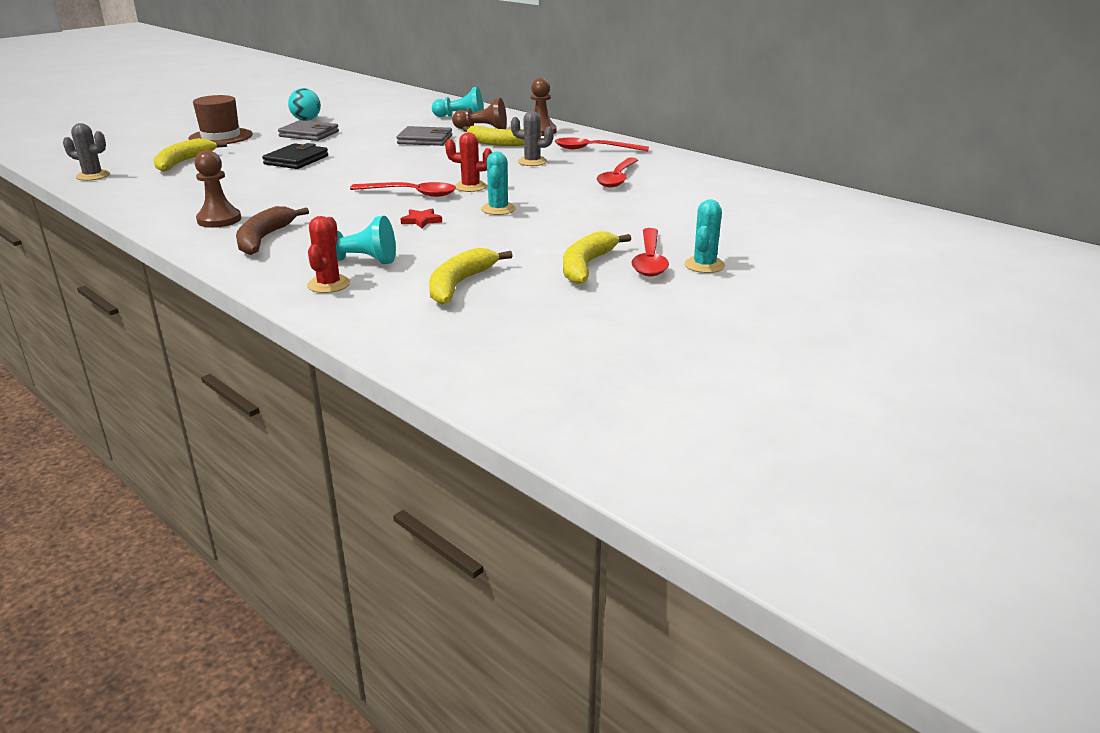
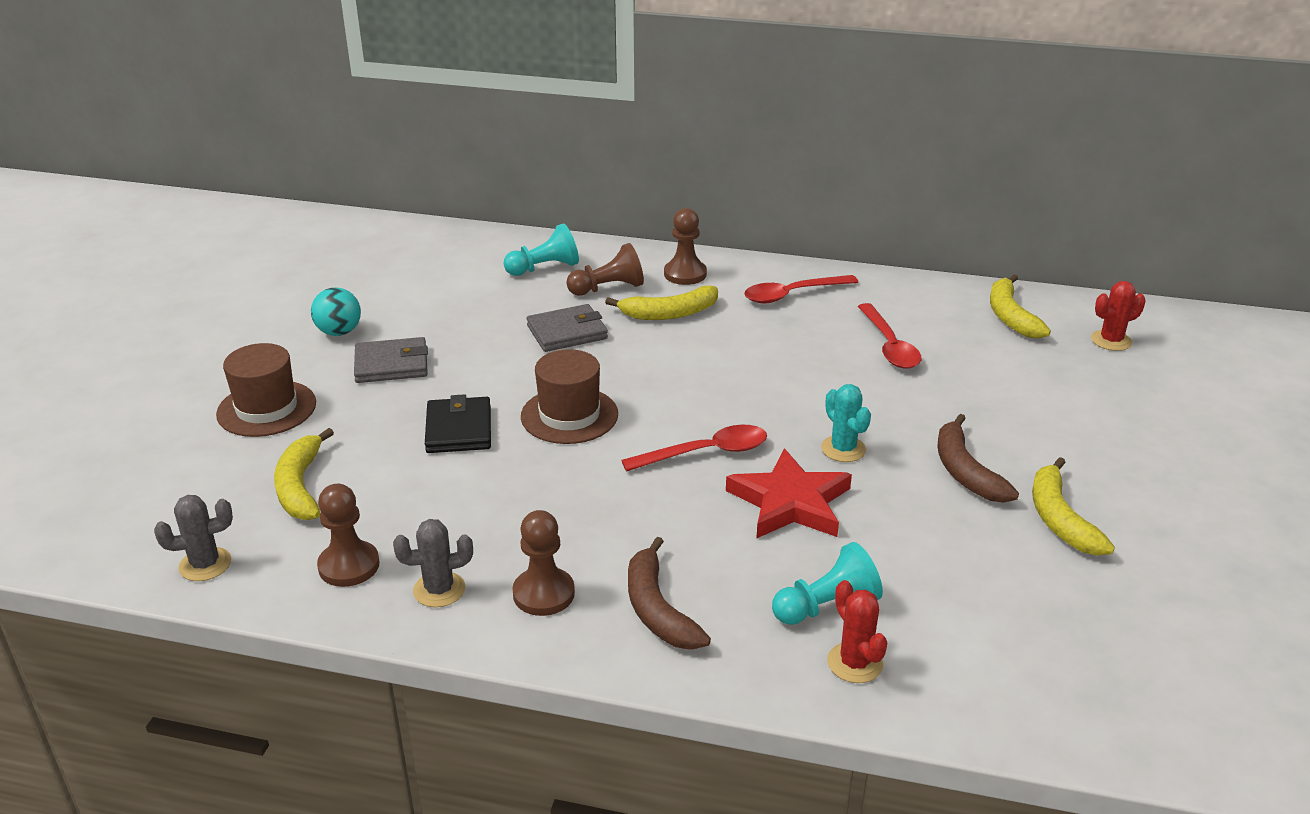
camera: 30 degrees left, 5 degrees up
(151, 190) = (349, 566): none -> brown pawn
(363, 167) = (569, 415): none -> brown hat
(421, 221) = (790, 502): red star -> red star, size x2.33
(459, 284) = (985, 603): yellow banana -> yellow banana (1010, 316)
(470, 187) = (755, 415): red cactus -> red cactus (1111, 341)
(532, 162) = (757, 341): grey cactus -> grey cactus (439, 590)
(561, 234) = (965, 471): none -> brown banana
(649, 260) = (1103, 486): red spoon -> none
(704, 265) = (1158, 474): turquoise cactus -> none

